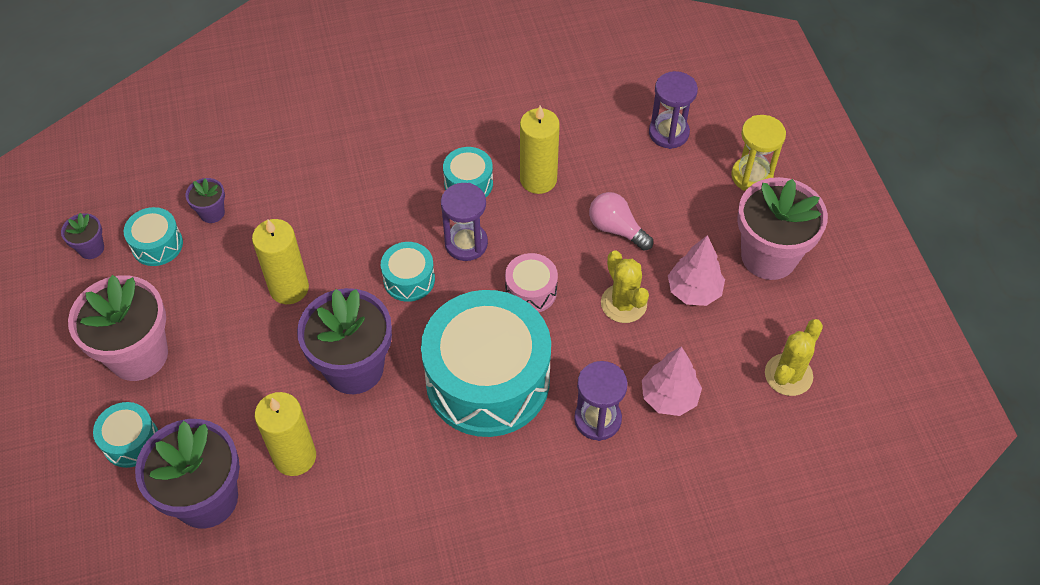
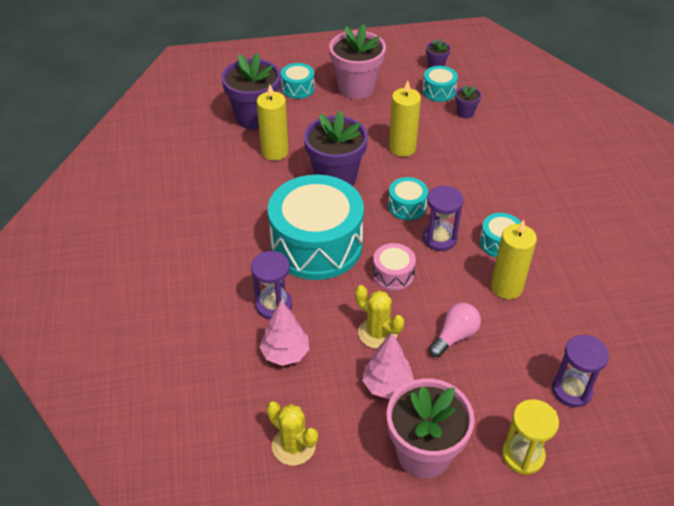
camera: 95 degrees right, 10 degrees down
(623, 303) = (377, 333): yellow cactus -> yellow cactus turned 60 degrees clockwise

